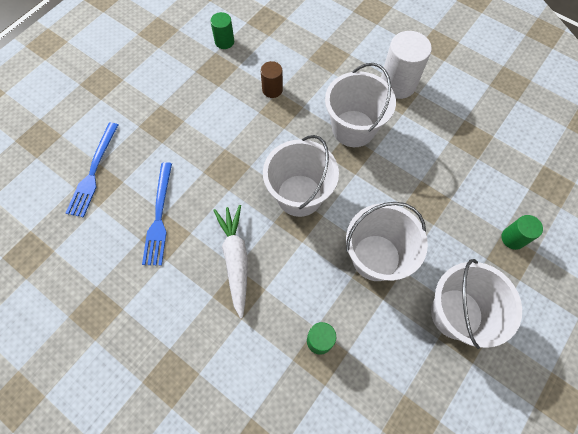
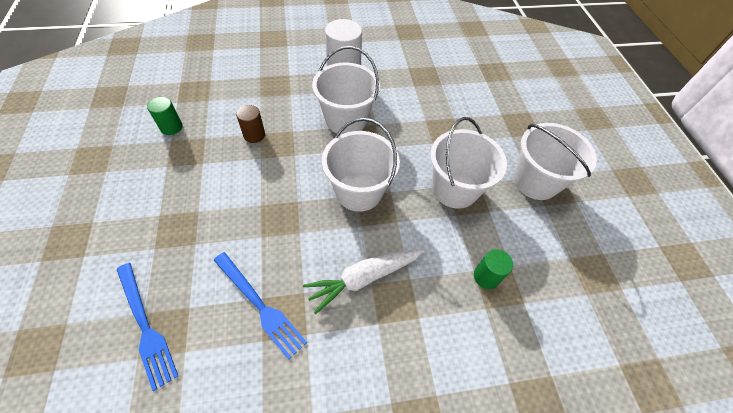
camera: 50 degrees left, 10 degrees down
(235, 259) = (364, 278): white carrot -> white carrot turned 60 degrees counterclockwise
(513, 238) = (510, 114): green cylinder -> none

